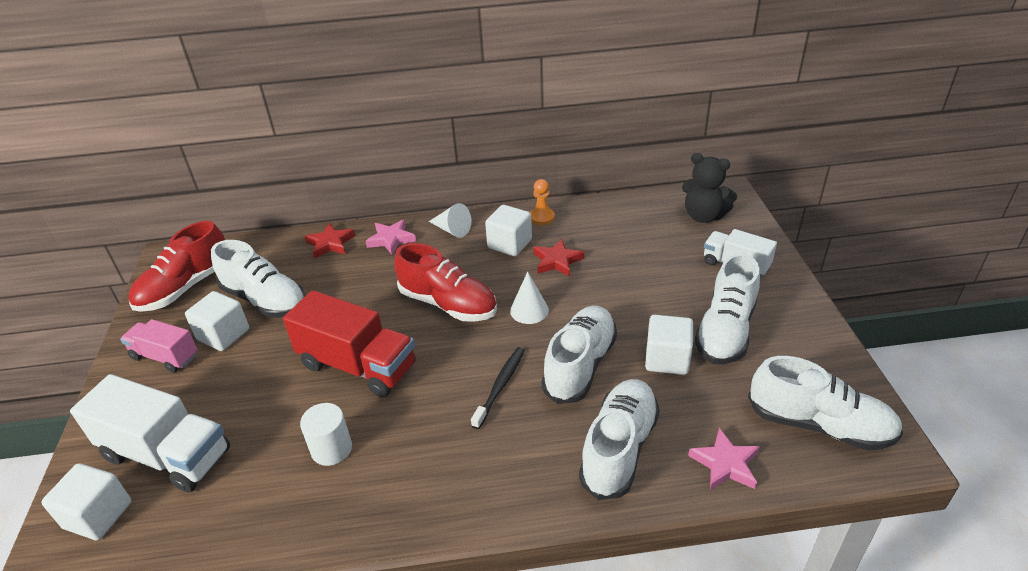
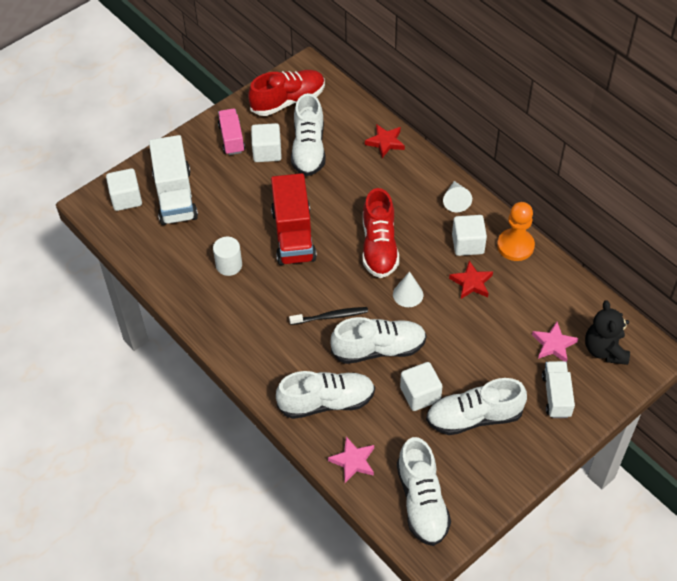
camera: 55 degrees right, 15 degrees up
(186, 287) = (288, 101): red shoe -> red shoe turned 150 degrees clockwise
(391, 239) = (417, 173): pink star -> pink star (553, 344)
(542, 217) = (515, 246): orange pawn -> orange pawn, size x1.63

